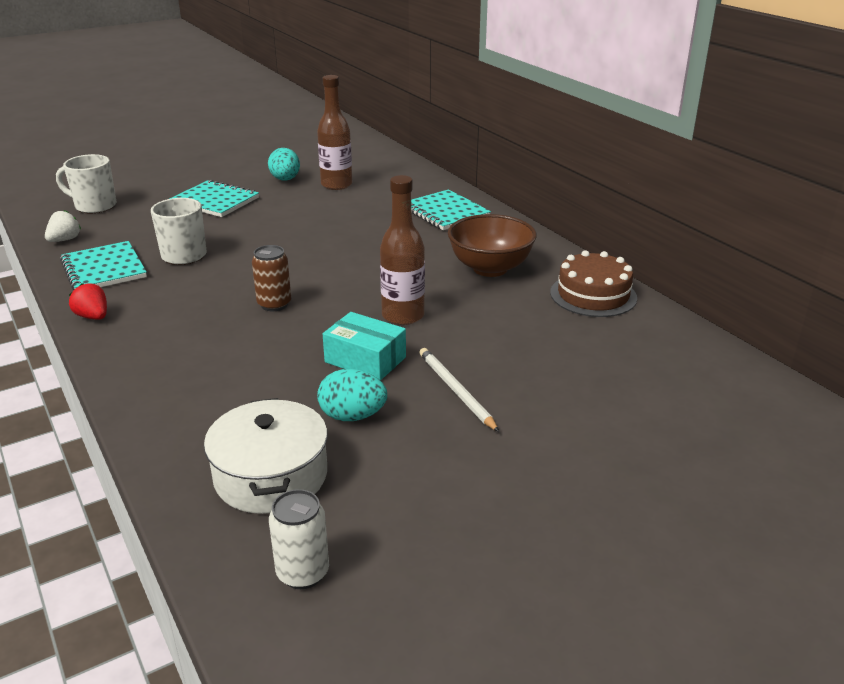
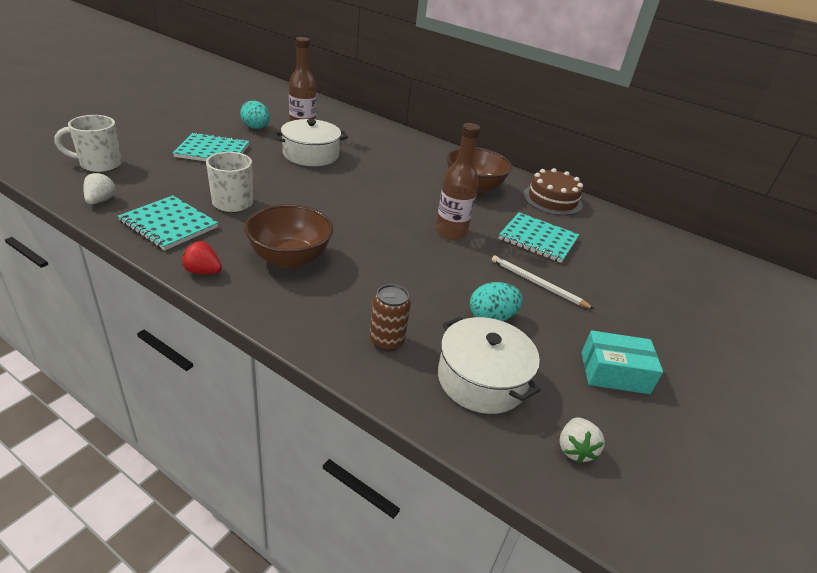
camera: 30 degrees left, 5 degrees up
(188, 317) = (289, 258): none -> brown bowl
(274, 304) = (349, 237): brown can -> brown can (386, 341)
(303, 573) = (575, 449): white can -> white strawberry
(319, 212) = (311, 154): none -> white pot
(365, 359) = (458, 271): turquoise box -> turquoise box (614, 373)
(445, 212) = (403, 147): turquoise notebook -> turquoise notebook (538, 239)

